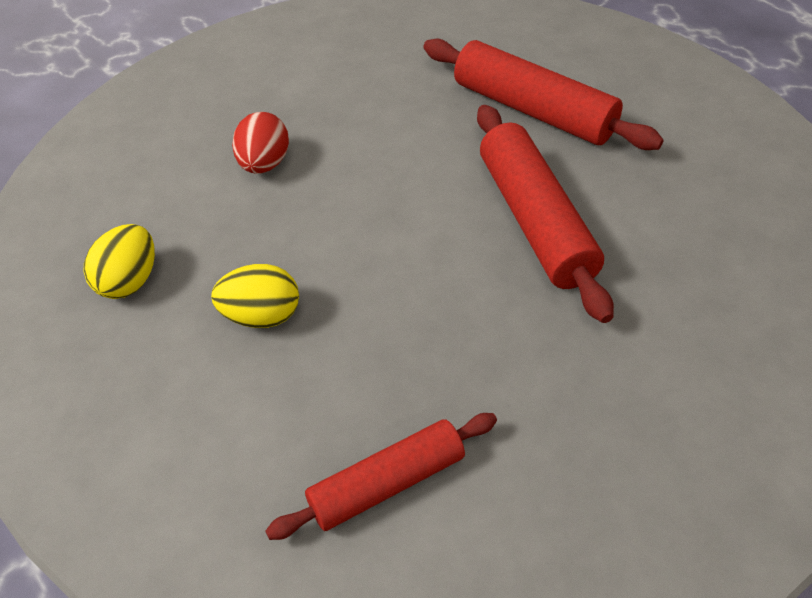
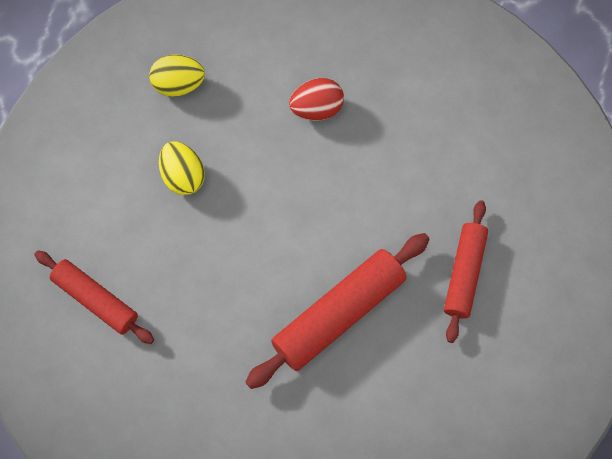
camera: 65 degrees right, 20 degrees up
(533, 110) = (464, 274): red rolling pin -> red rolling pin, size x0.65

